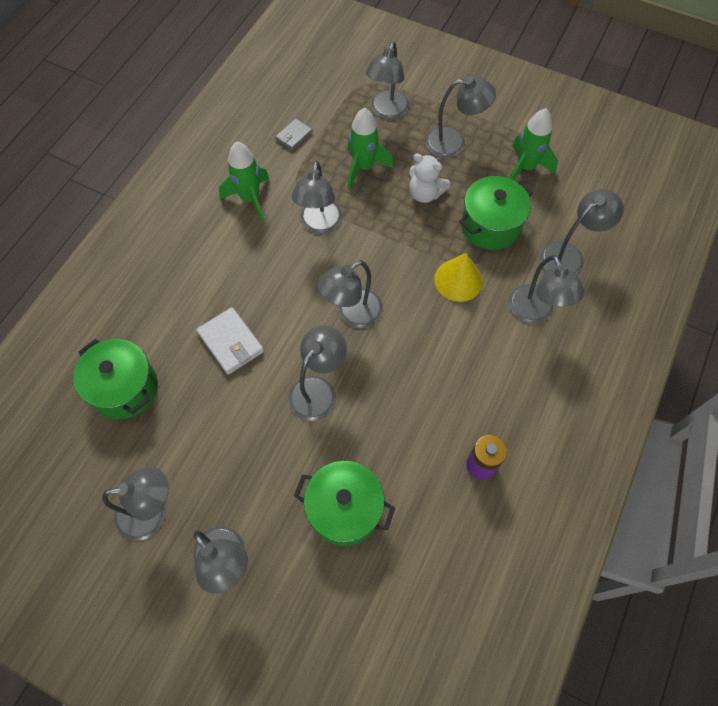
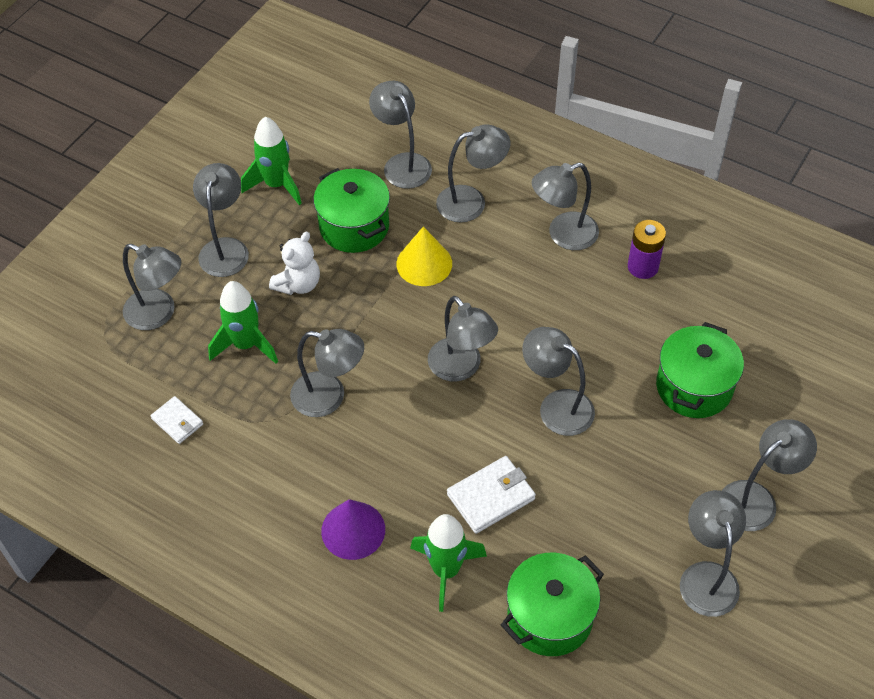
camera: 85 degrees left, 10 degrees down
(204, 251) = (353, 530): none -> purple cone
(250, 198) = (275, 475): green rocket -> green rocket (446, 570)
(294, 136) = (177, 421): grey wallet -> white wallet
(509, 392) = (563, 235): none -> grey lamp

